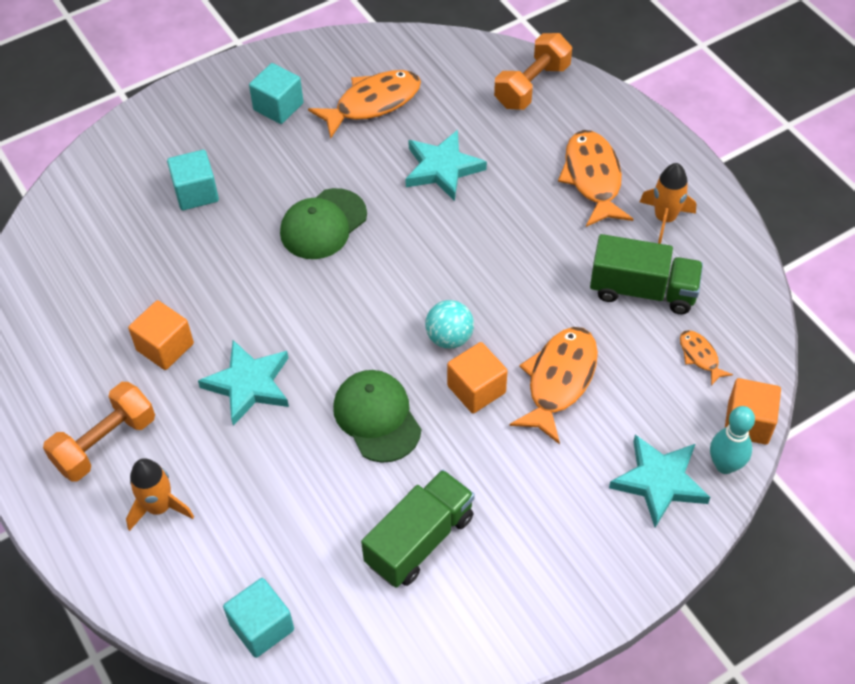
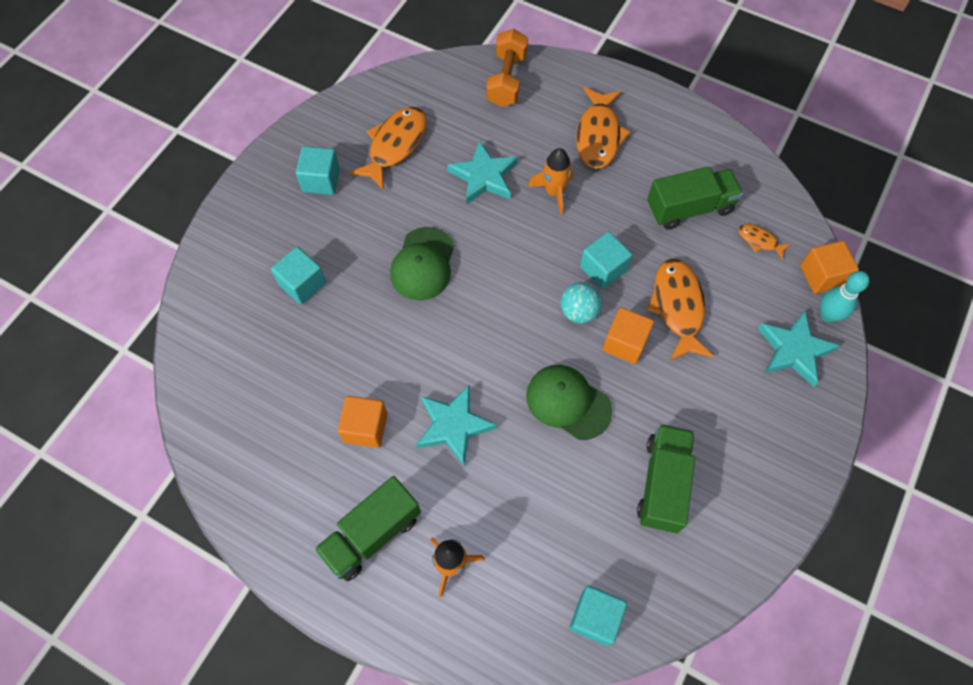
camera: 30 degrees left, 10 degrees up
(105, 443) = (371, 534): orange dumbbell -> green truck
(504, 308) = (603, 269): none -> turquoise cube
(593, 178) = (598, 136): orange fish -> orange fish turned 135 degrees counterclockwise
(664, 219) = (668, 145): orange rocket -> orange rocket (554, 192)

